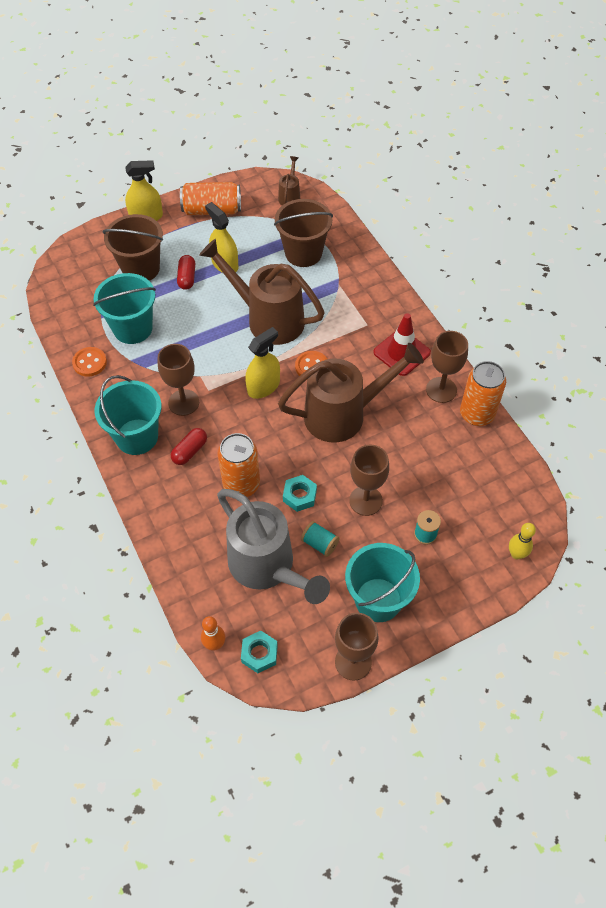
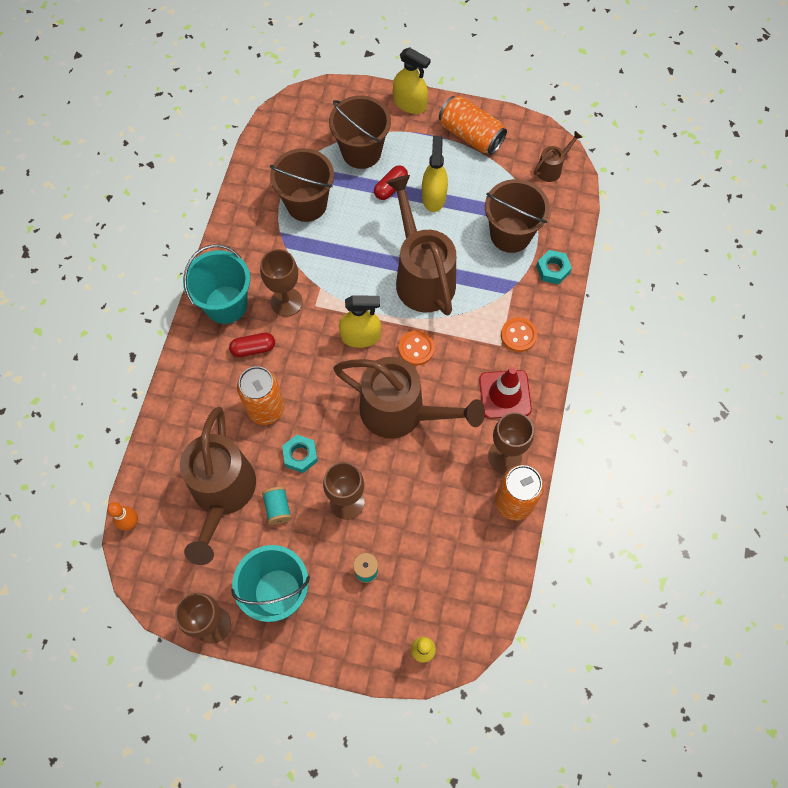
camera: 40 degrees right, 10 degrees up
(90, 363) = (248, 211): orange button -> orange button (518, 335)
(133, 328) = (306, 204): turquoise bucket -> brown bucket
(259, 654) = (154, 558): turquoise nut -> turquoise nut (553, 269)
(267, 567) = (222, 494): grey watering can -> brown watering can

